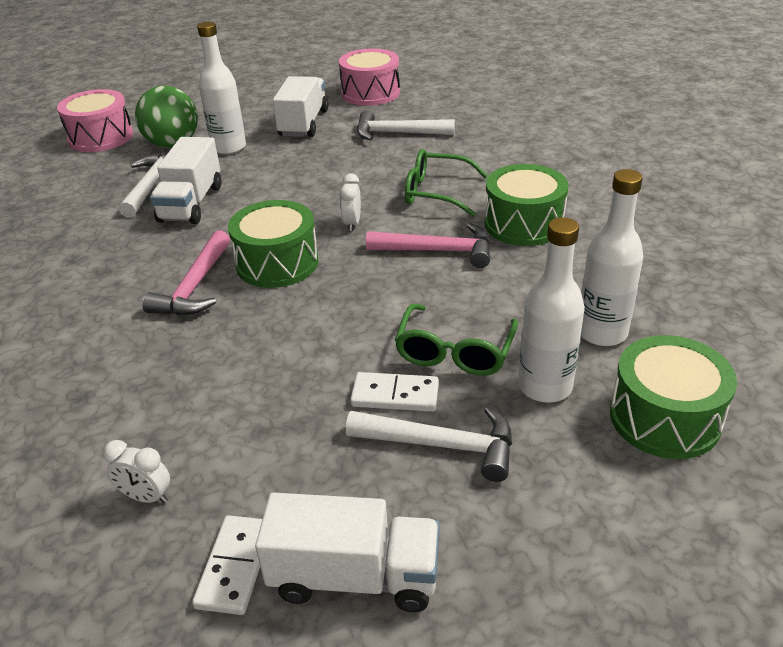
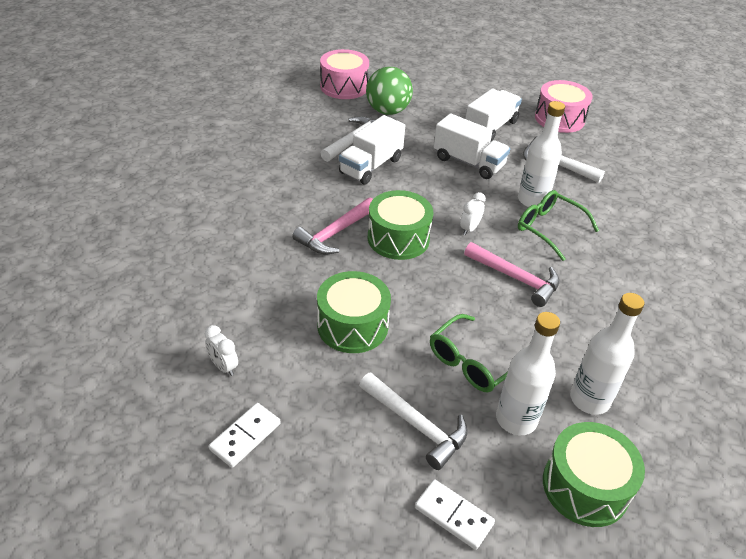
camera: 25 degrees right, 5 degrees up
(229, 147) = (424, 129): white bottle -> white bottle (532, 200)
(354, 576) = (306, 480): white truck -> white truck (468, 162)
(395, 395) = (410, 374): white domino -> white domino (453, 516)
(523, 224) = (597, 284): green drum -> green drum (352, 325)

